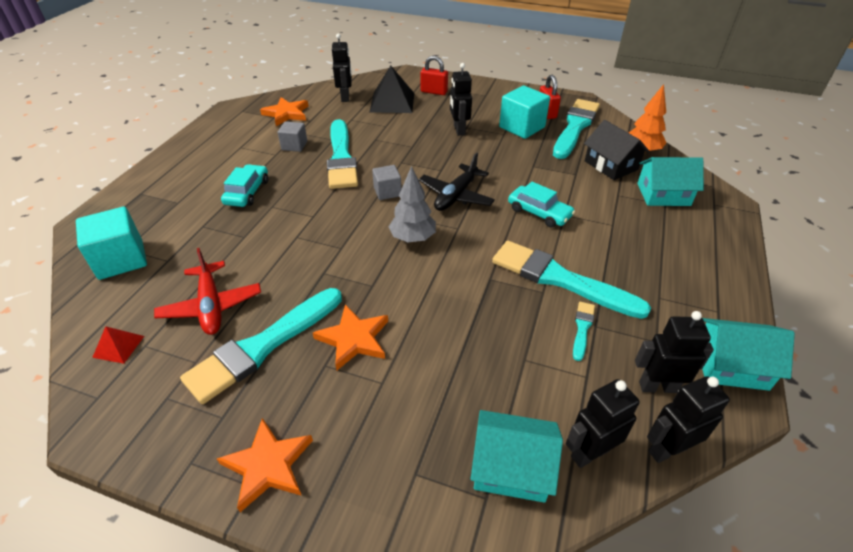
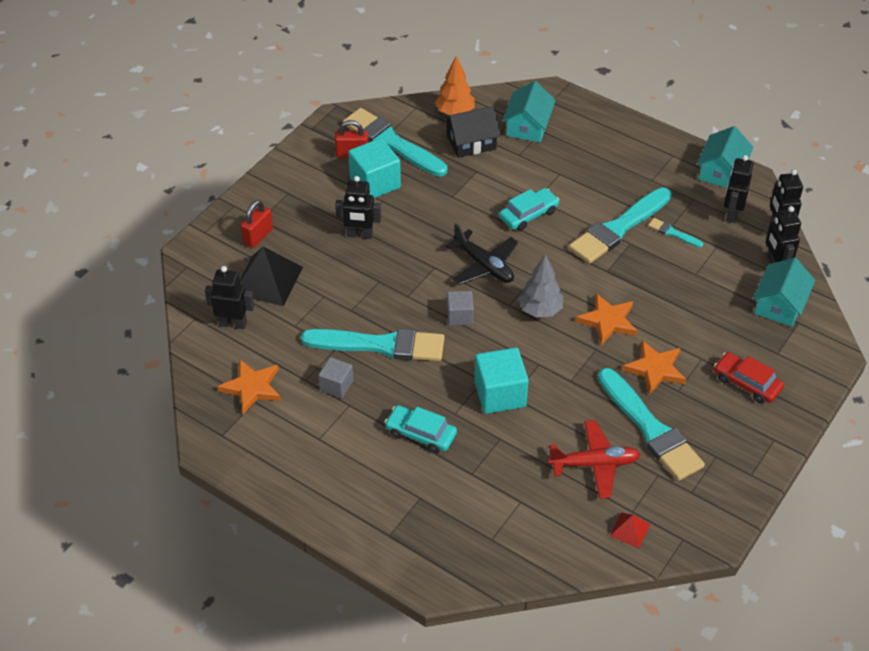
camera: 75 degrees left, 5 degrees up
(121, 260) = (509, 541): turquoise cube -> turquoise cube (500, 394)
(268, 465) = (760, 430): orange star -> orange star (608, 321)
(350, 439) = (747, 383): none -> red car

